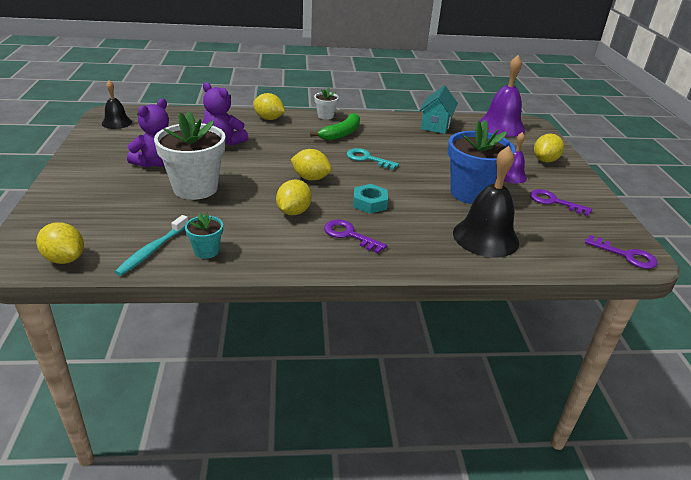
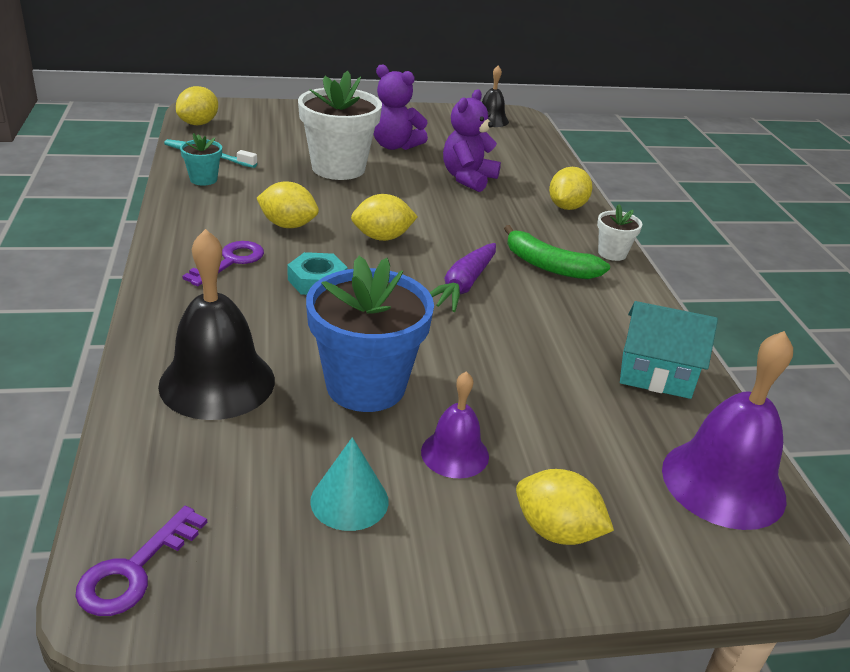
camera: 85 degrees right, 0 degrees up
(310, 178) = (382, 237): yellow lemon -> yellow lemon turned 60 degrees clockwise
(367, 159) = (463, 286): turquoise key -> purple carrot
(554, 202) = (349, 500): purple key -> turquoise cone

